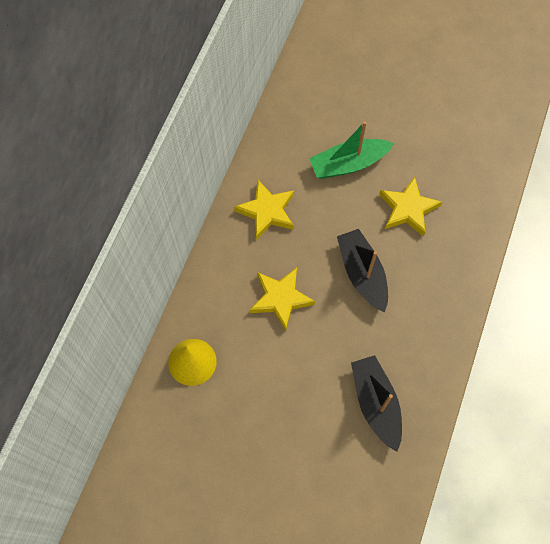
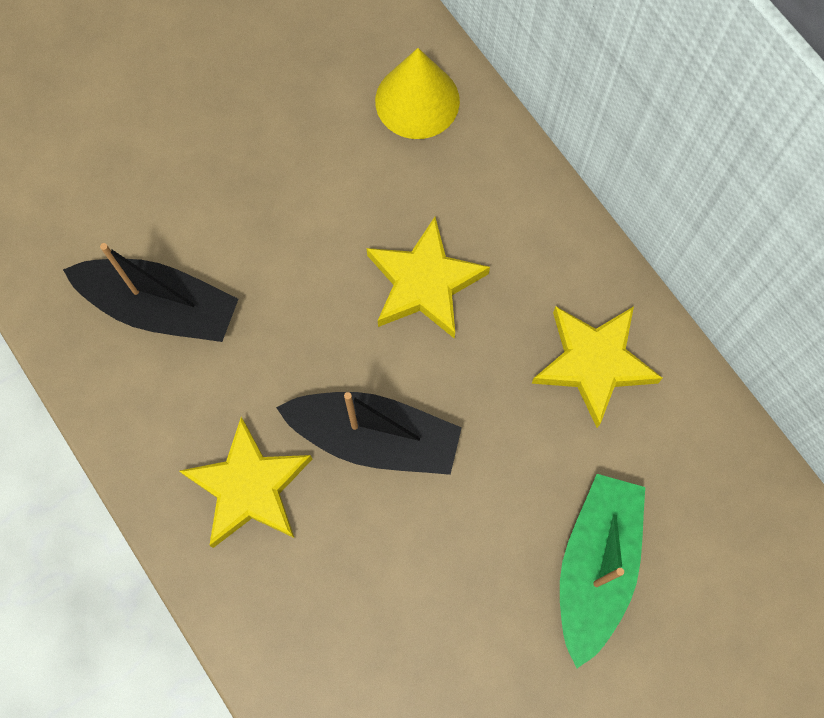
camera: 125 degrees right, 5 degrees up
(408, 209) = (435, 606): yellow star -> yellow star (249, 487)

